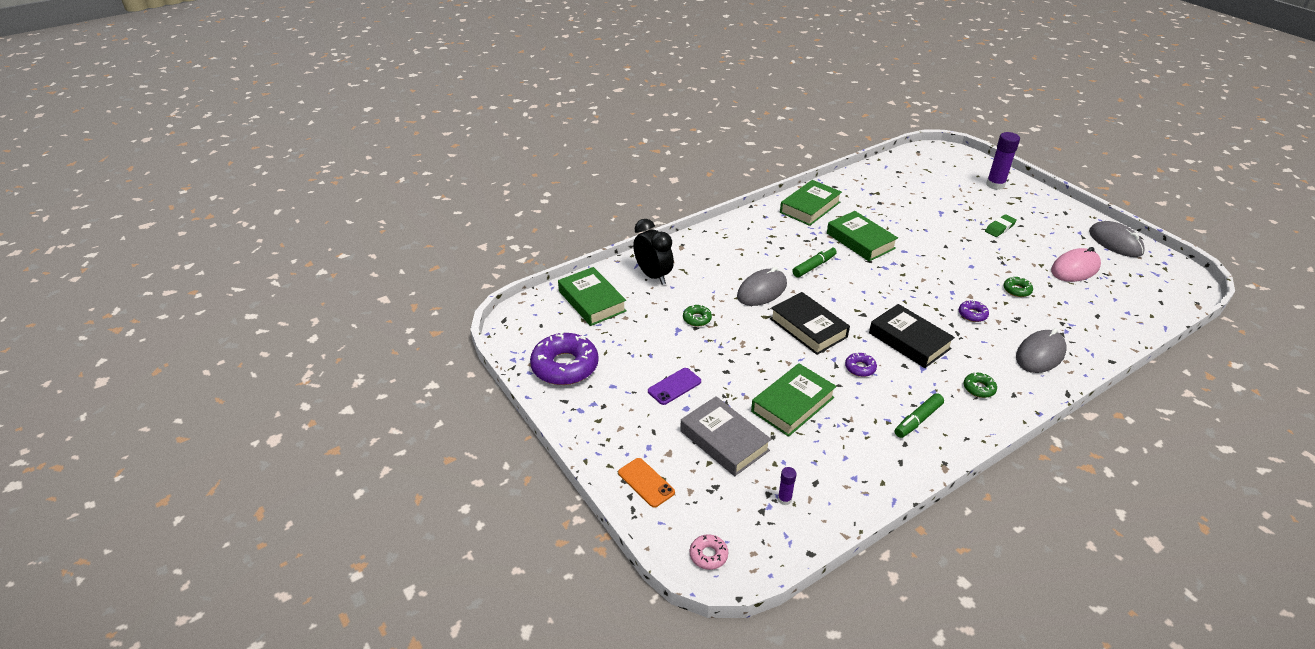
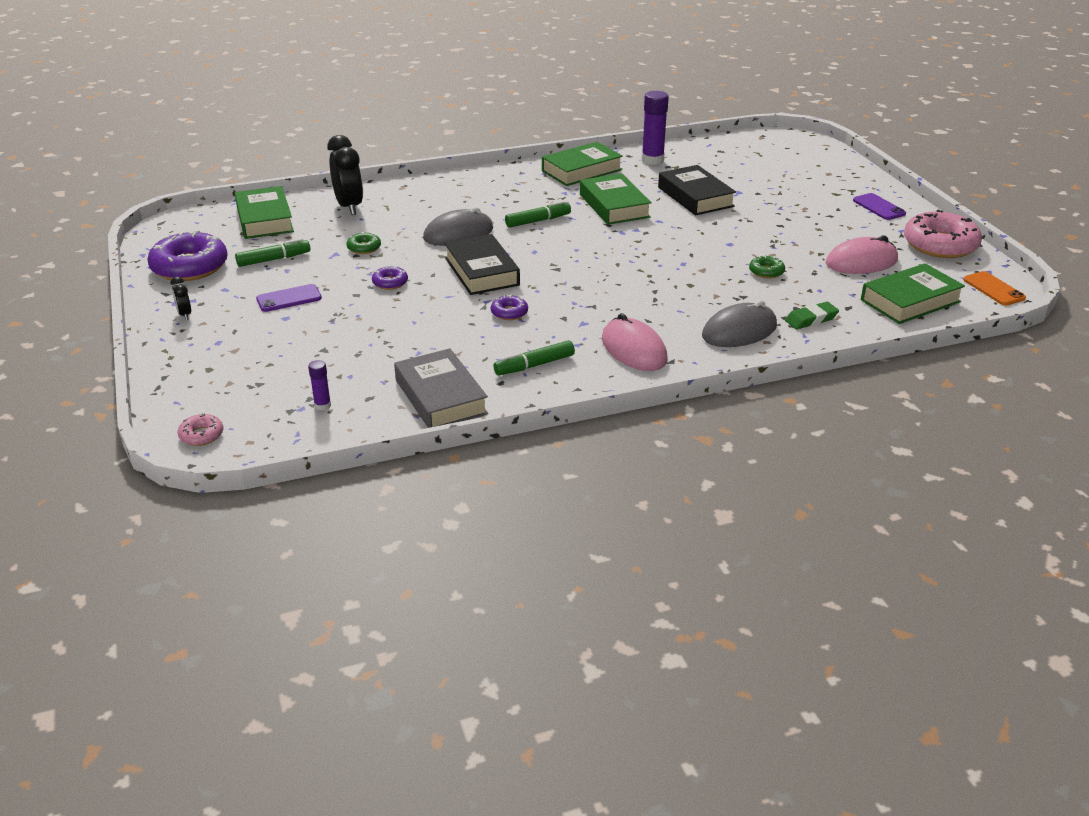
camera: 15 degrees right, 5 degrees down
(598, 421) = (185, 314): none -> black clock
(631, 345) = (274, 259): none -> green marker
(646, 482) = (189, 369): orange phone -> orange phone (993, 289)
(724, 441) = (301, 349): grey book -> grey book (440, 397)
(792, 404) = (404, 331): green book -> green book (910, 301)
(909, 341) = (589, 298): black book -> black book (695, 197)
(972, 314) = (689, 286): purple donut -> purple donut (390, 283)
(979, 388) = (633, 349): green donut -> pink mouse
(995, 185) = (832, 175): purple glue stick -> purple glue stick (652, 160)
(999, 228) = (799, 214): green eraser -> green eraser (811, 319)
(1049, 212) = (879, 207): none -> purple phone
(1115, 242) = (940, 245): grey mouse -> pink donut

